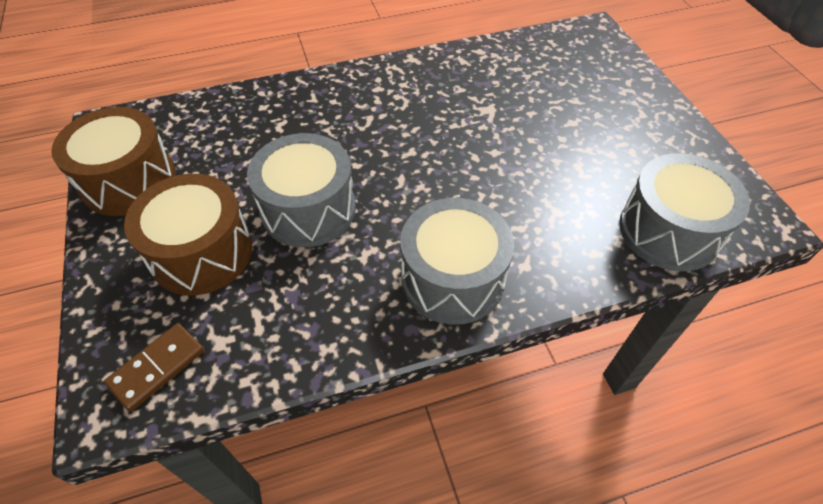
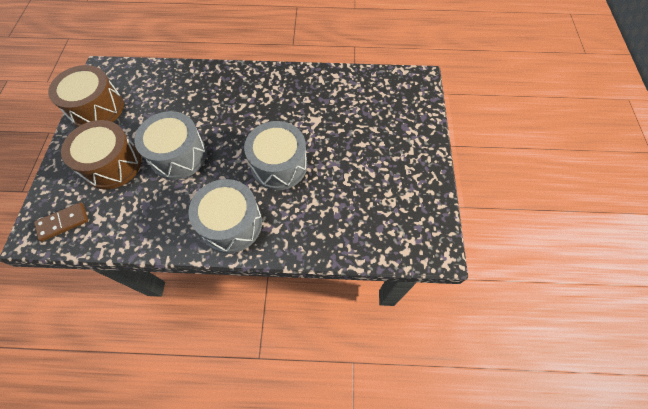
camera: 20 degrees right, 10 degrees up
(668, 231) = (373, 236): grey drum -> grey drum (279, 165)

